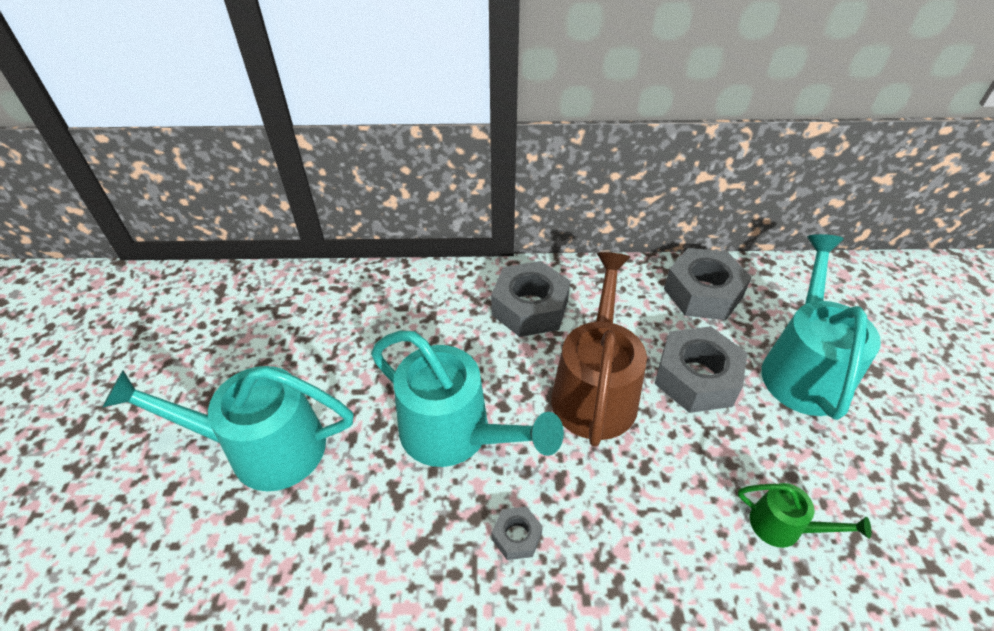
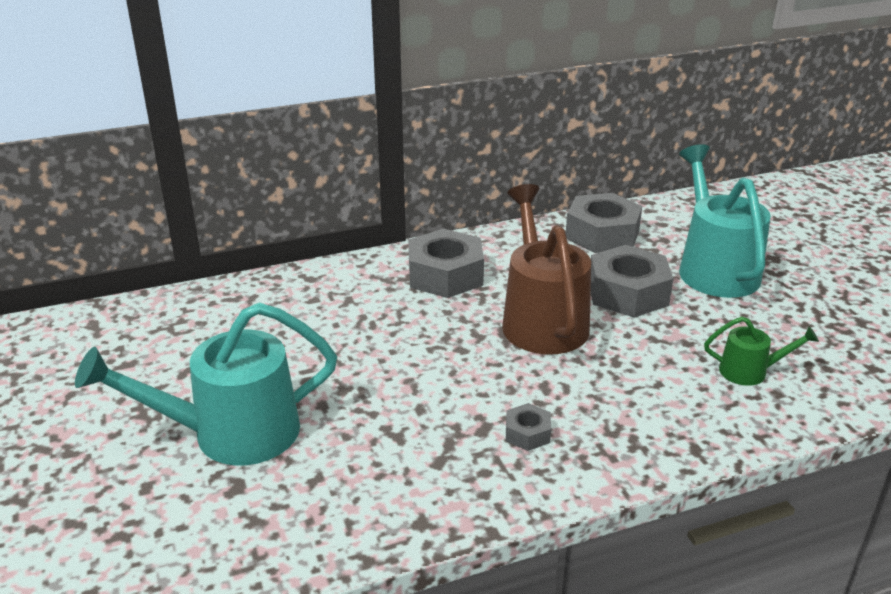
camera: 20 degrees left, 15 degrees down
(456, 434) = (427, 379): turquoise watering can -> none

